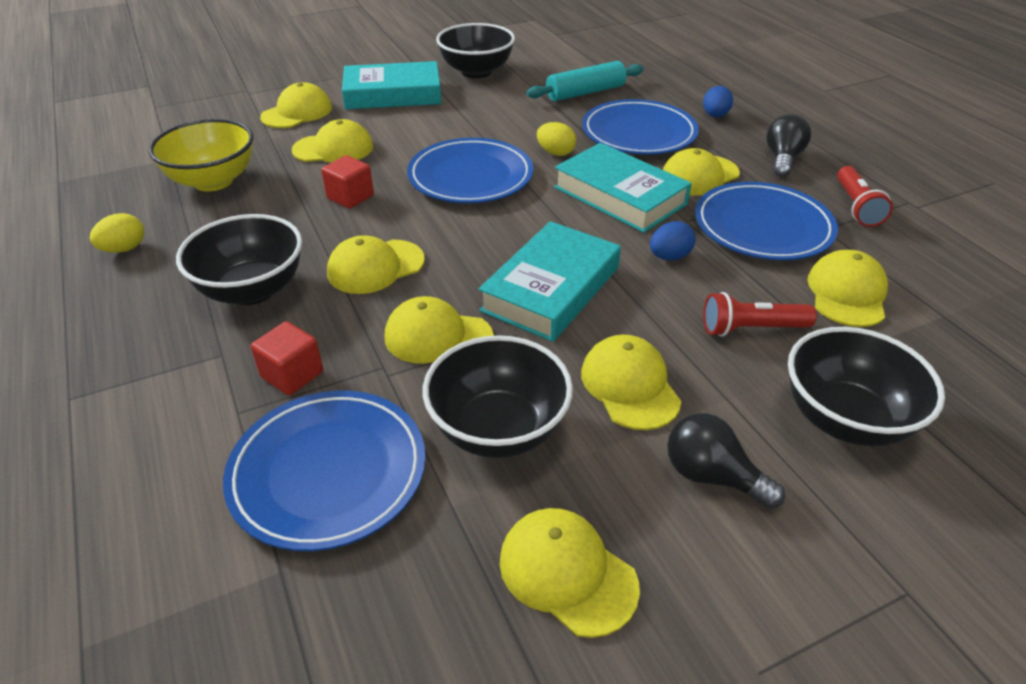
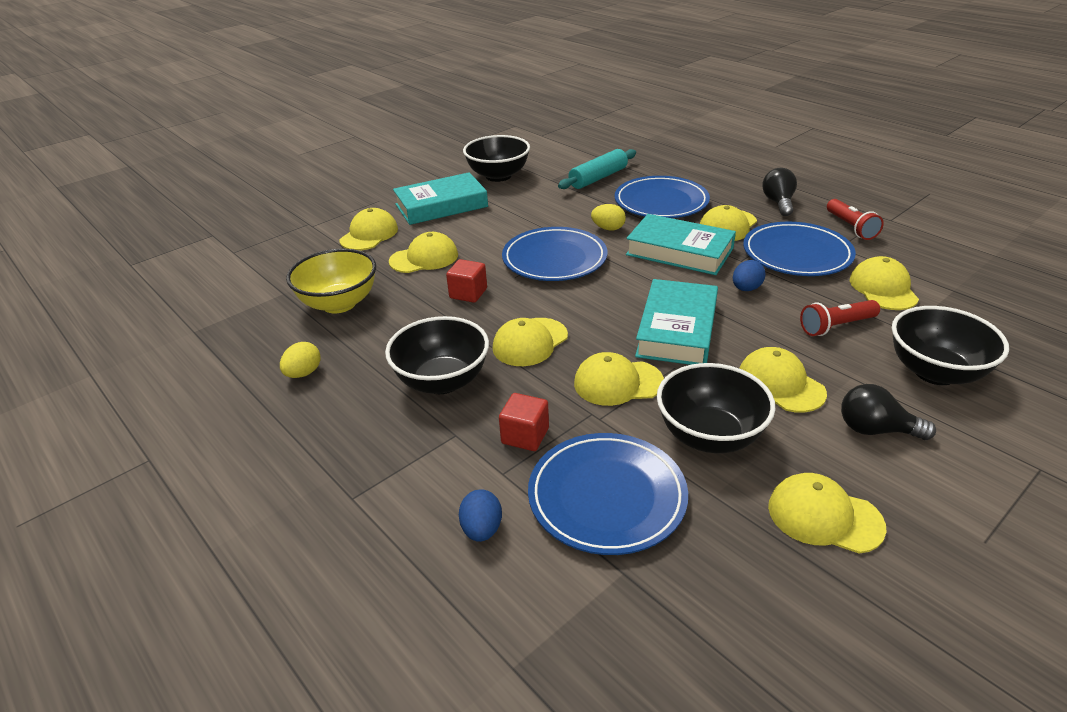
camera: 15 degrees left, 5 degrees down
(715, 116) = (708, 179): blue egg -> blue egg (482, 529)

